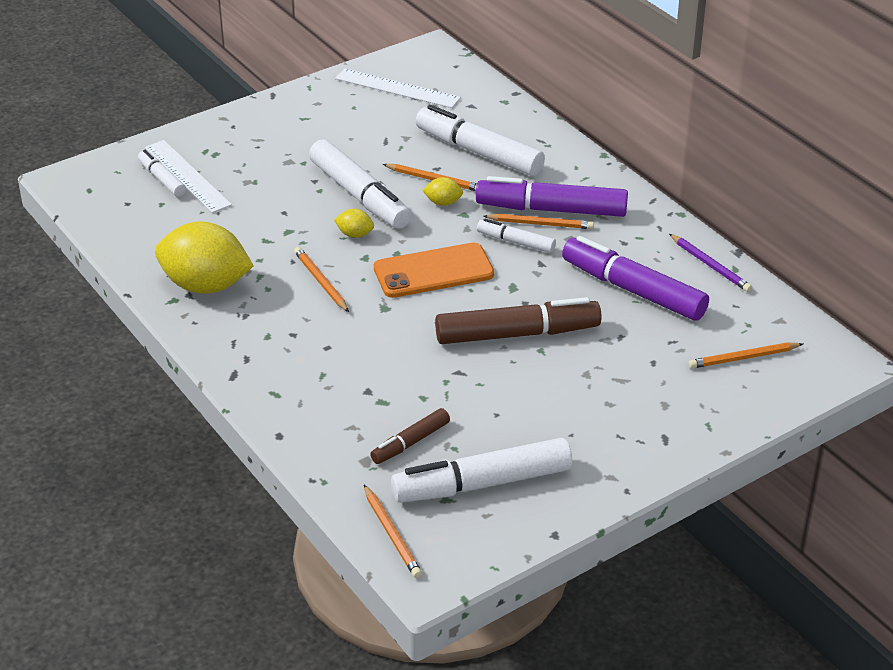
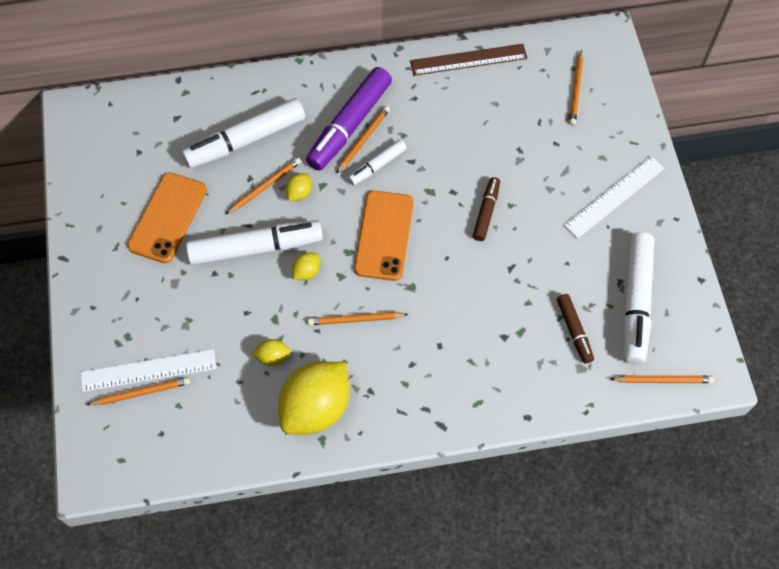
camera: 65 degrees left, 25 degrees up
(162, 179) = (141, 393): white marker -> orange pencil
(245, 242) = (273, 357): none -> yellow lemon
(356, 135) = (167, 218): none -> orange phone
(397, 88) = (116, 160): white ruler -> white ruler (614, 196)
(517, 334) = (486, 212): brown marker -> brown marker, size x0.53
(633, 290) = (472, 118): purple marker -> none
(710, 265) = (468, 59): purple pencil -> brown ruler

